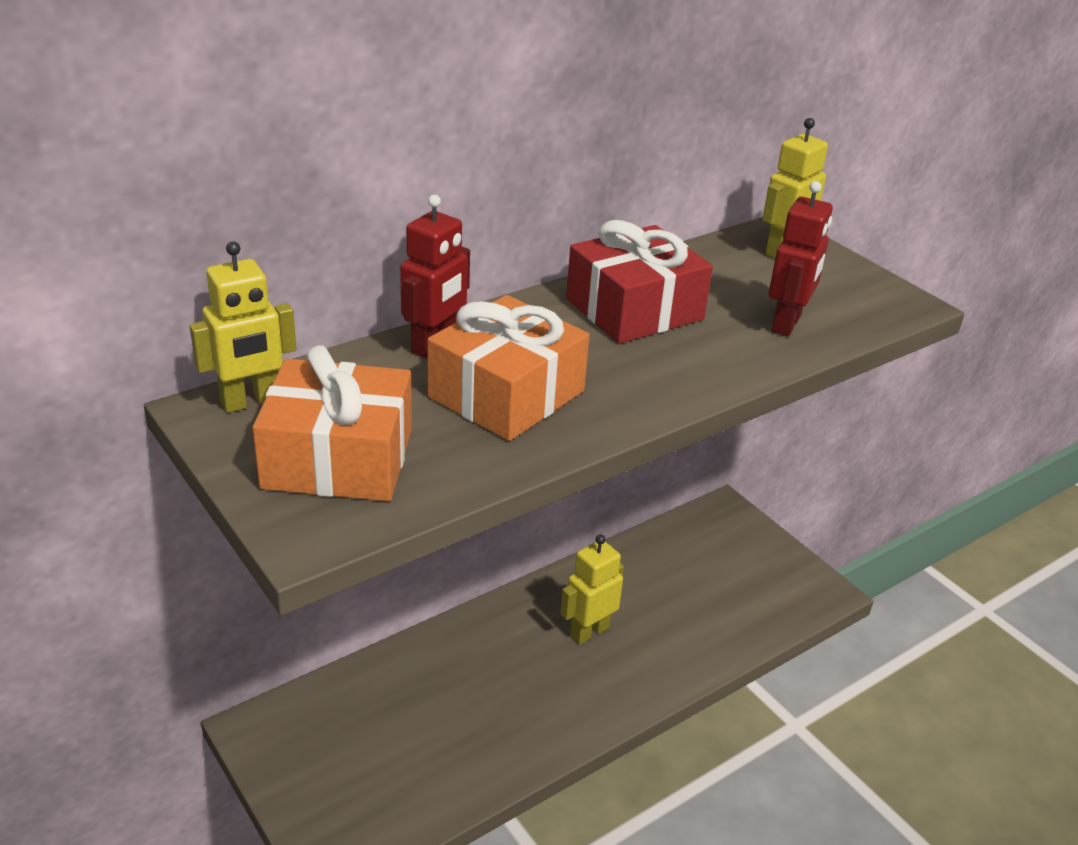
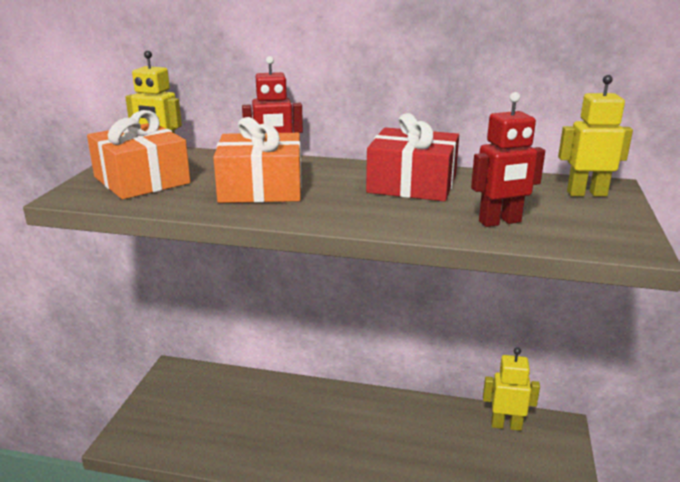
camera: 50 degrees right, 10 degrees down
(589, 631) = (374, 432): yellow robot -> yellow robot (506, 425)

